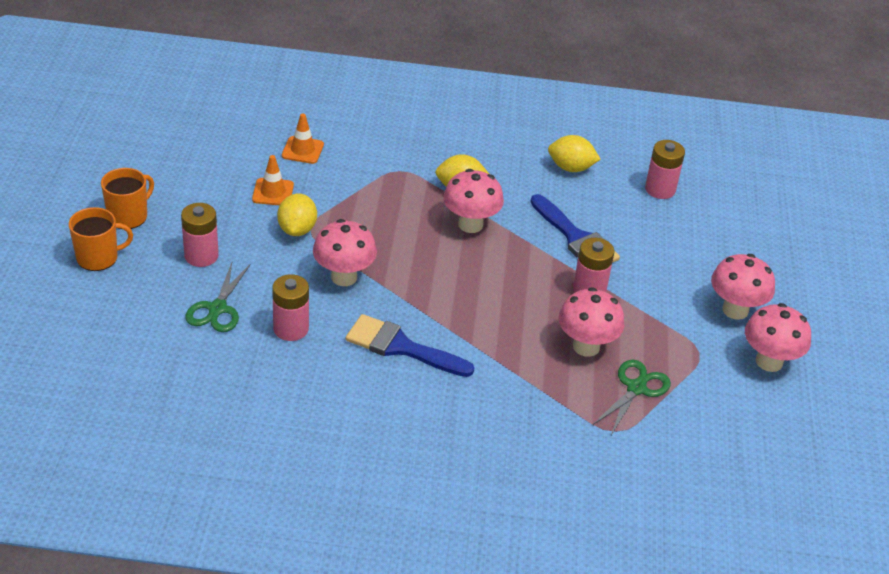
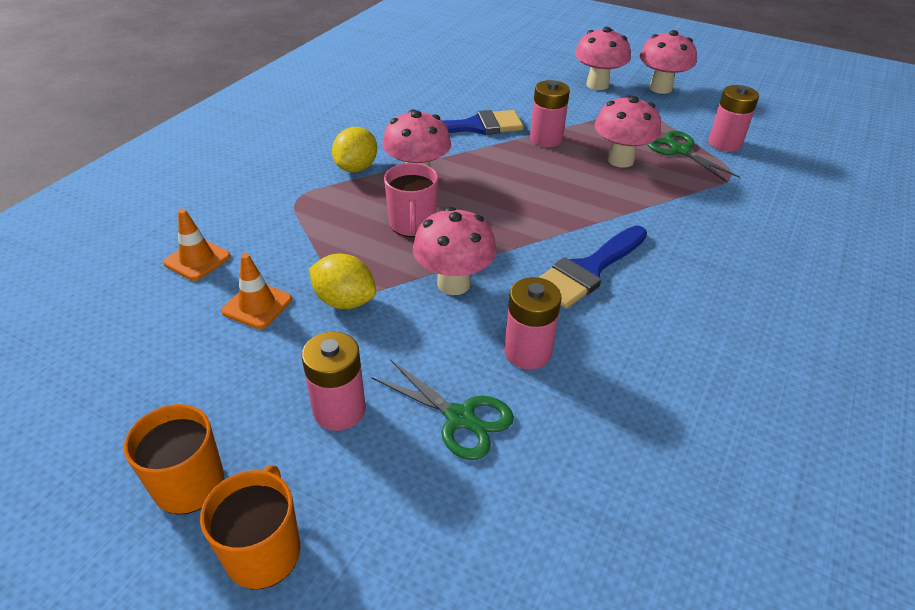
camera: 65 degrees left, 0 degrees up
(402, 239) = (412, 225): none -> pink mug
(571, 168) = (374, 104): yellow lemon -> none
(660, 189) = (433, 74): pink battery -> pink battery (724, 143)

